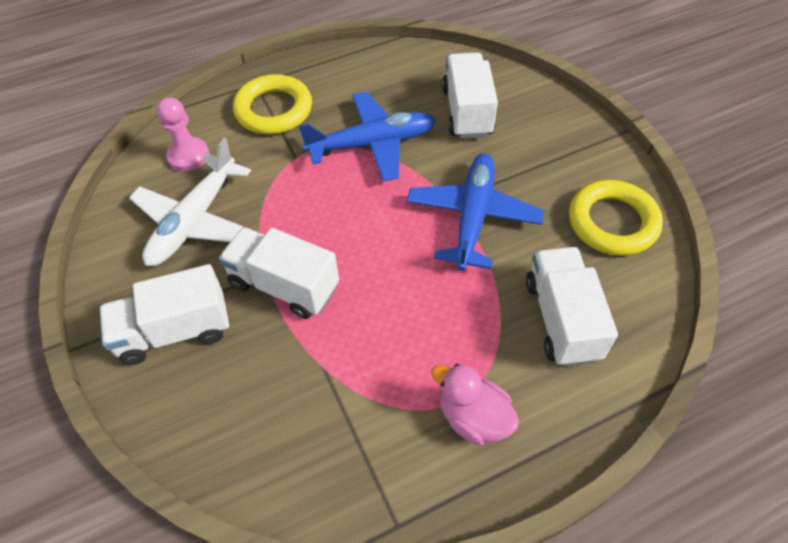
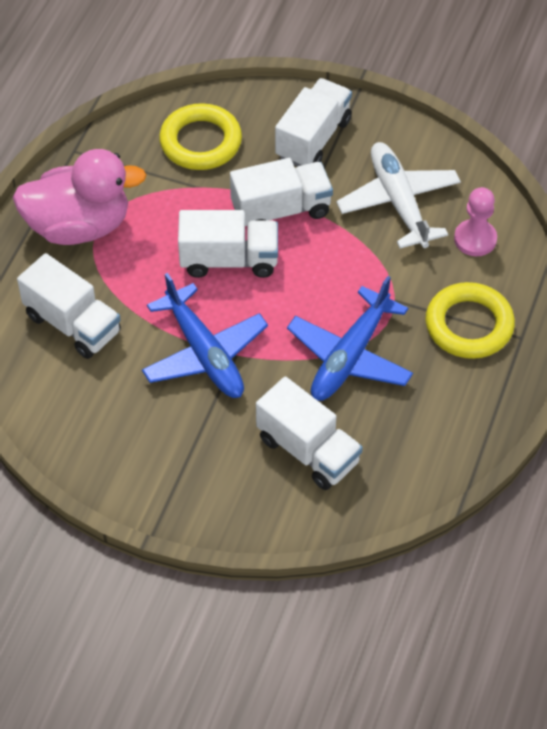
camera: 135 degrees right, 0 degrees up
(374, 275) = (229, 260): none -> white truck
(473, 418) = (79, 226): pink duck -> pink duck, size x1.75
(612, 222) = (93, 429): yellow ring -> yellow ring (200, 142)

